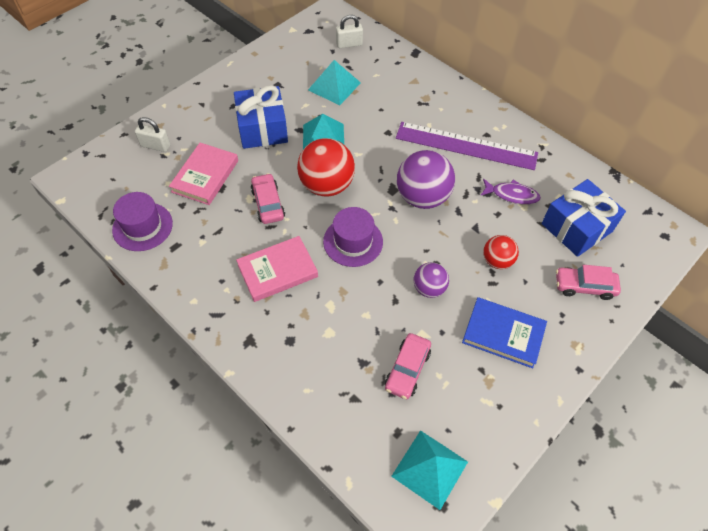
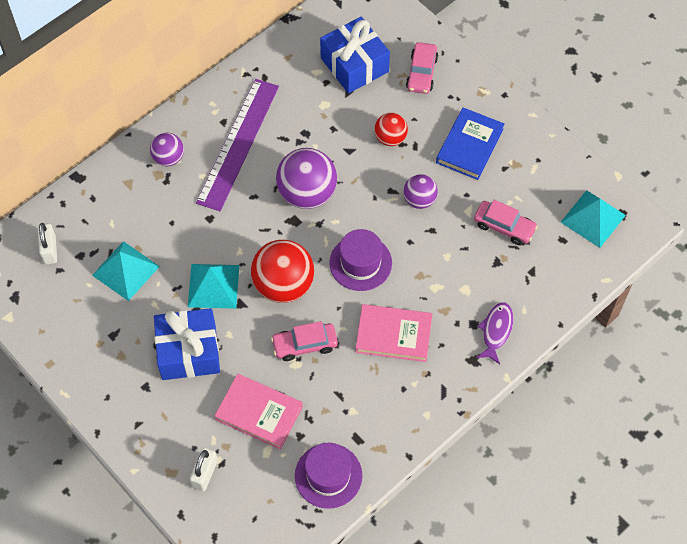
camera: 85 degrees left, 5 degrees up
(277, 271) = (393, 335): pink book -> pink book turned 60 degrees counterclockwise
(442, 102) = (168, 158): none -> purple ball
(512, 195) = (310, 112): purple fish -> purple fish (496, 331)

